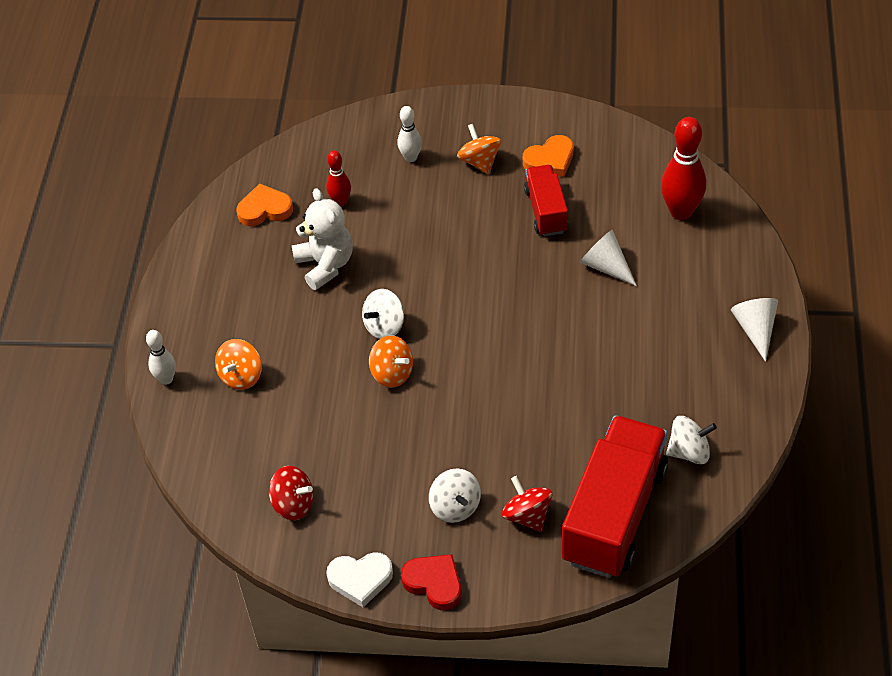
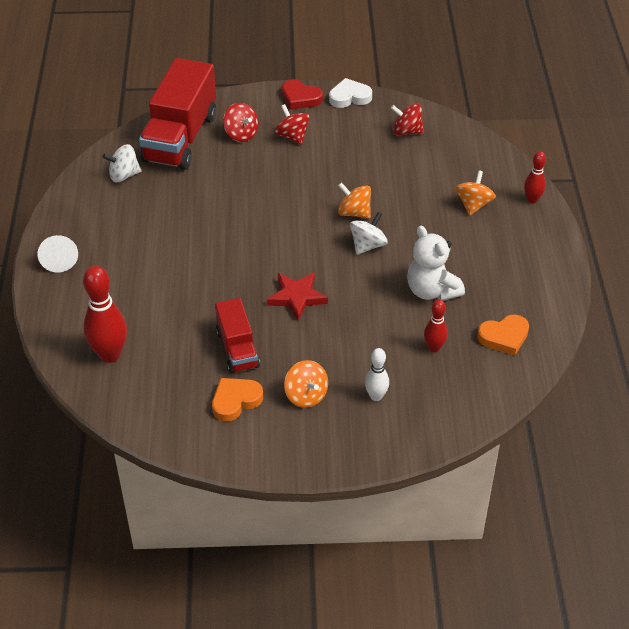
camera: 170 degrees right, 5 degrees down
(166, 379) = (532, 200): white bowling pin -> red bowling pin
(455, 507) = (292, 136): white spinning top -> red spinning top
(476, 265) = (297, 297): none -> red star
(605, 266) = (182, 302): white cone -> none

